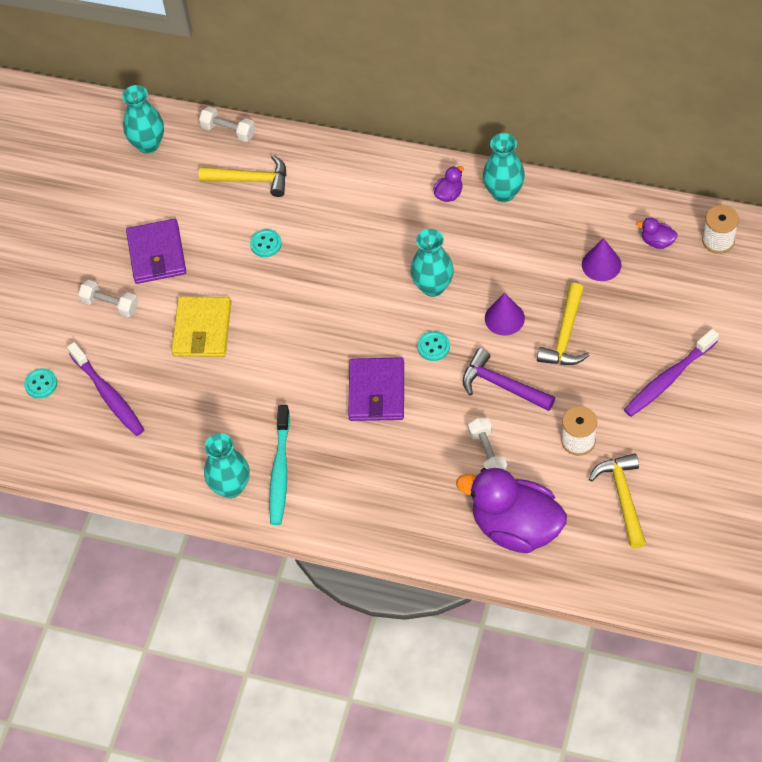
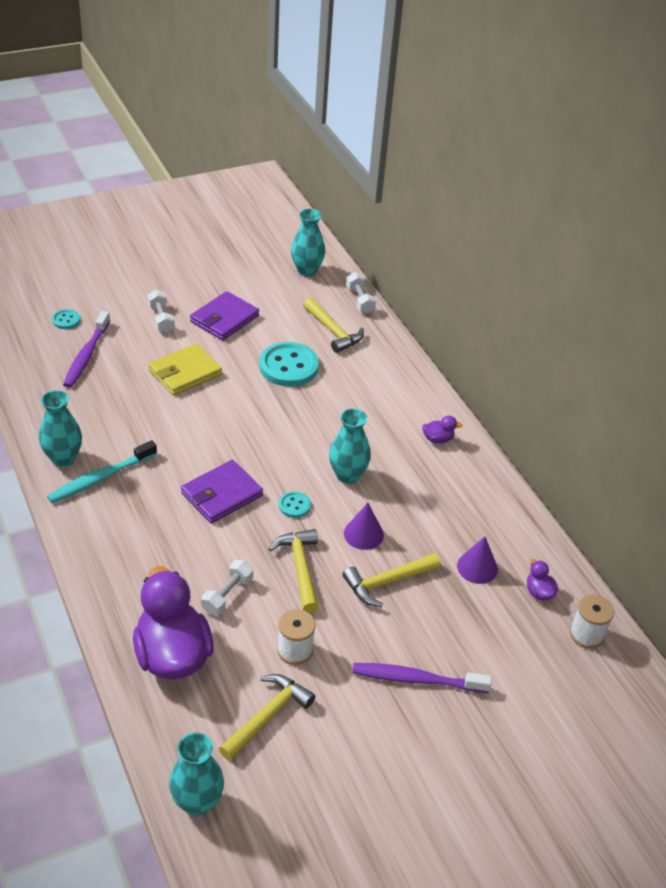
camera: 40 degrees right, 15 degrees down
(266, 244) = (288, 366): turquoise button -> turquoise button, size x2.10
(502, 385) = (300, 568): purple hammer -> yellow hammer
(503, 193) = (474, 470): turquoise vase -> turquoise vase (197, 802)

